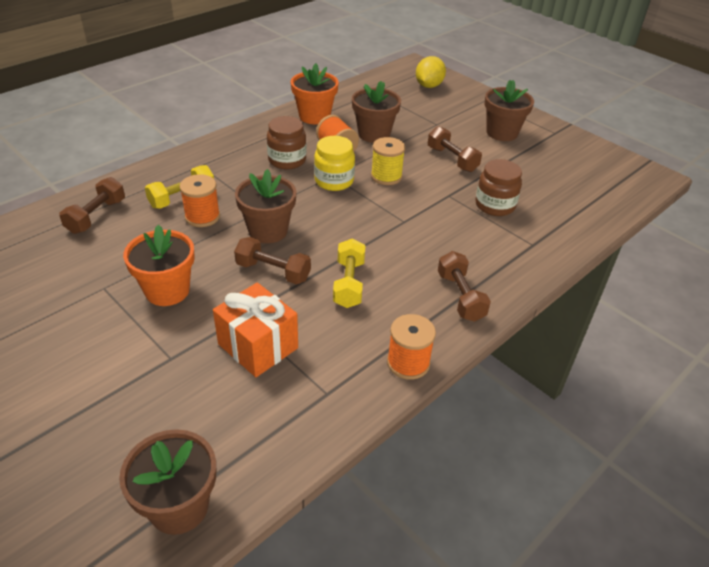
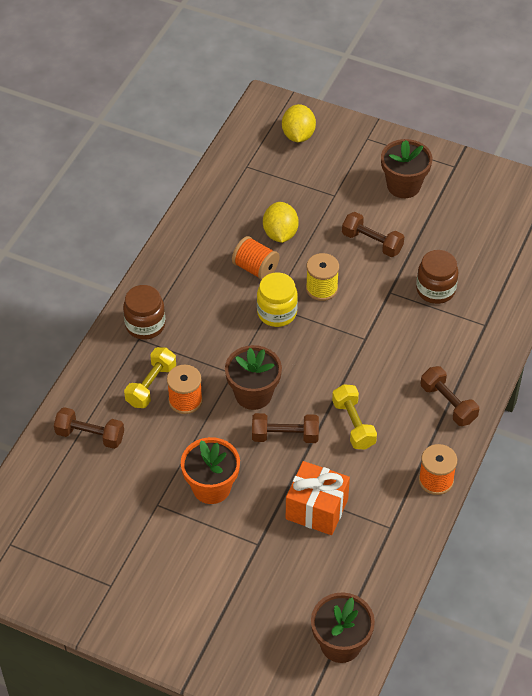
camera: 20 degrees left, 10 degrees up
(96, 216) = (90, 435): brown dumbbell -> brown dumbbell turned 75 degrees counterclockwise
(287, 160) = (217, 302): brown jar -> brown jar (145, 325)
(314, 116) = (206, 228): orange flower pot -> none
(374, 134) = (280, 234): brown flower pot -> yellow lemon

